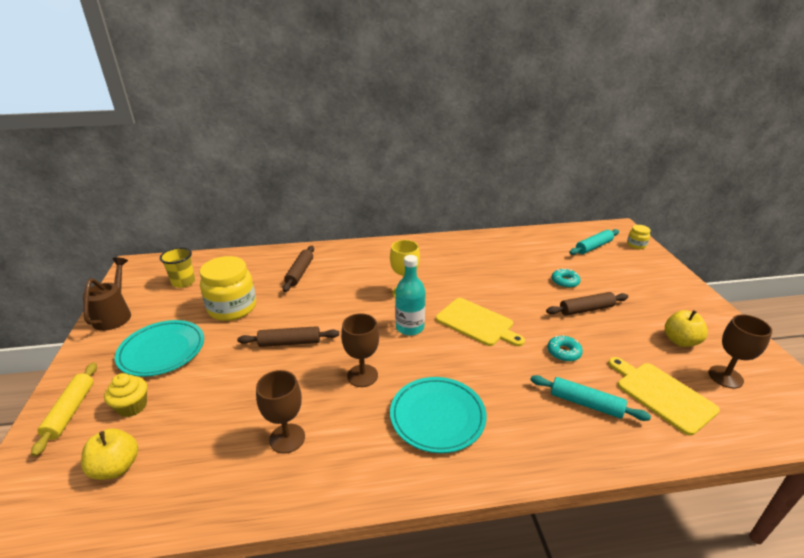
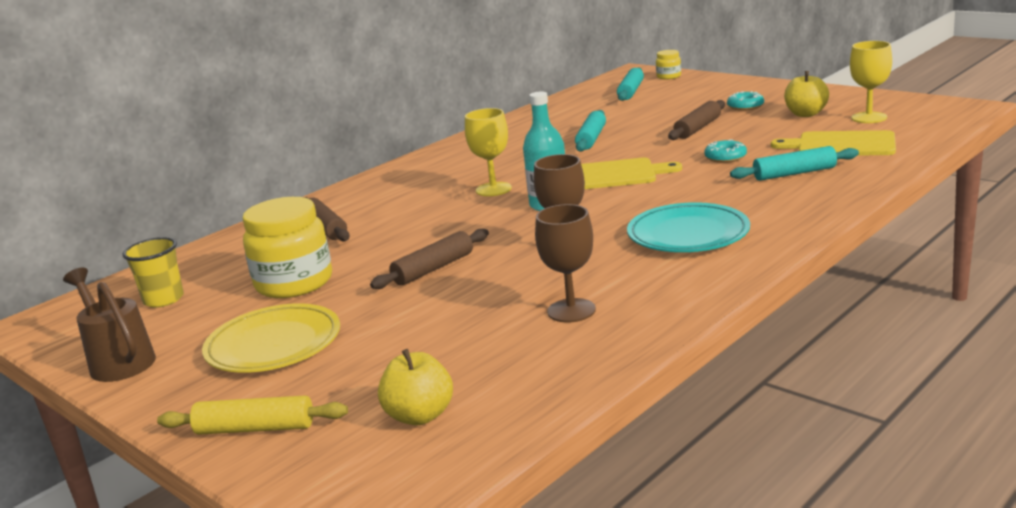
camera: 35 degrees left, 10 degrees down
(70, 411) = (255, 428): yellow rolling pin -> yellow rolling pin turned 45 degrees counterclockwise
(132, 406) = (336, 385): yellow cupcake -> none
(162, 351) = (274, 345): turquoise plate -> yellow plate
(512, 279) = (591, 139): none -> turquoise rolling pin
(565, 282) = (646, 121): turquoise donut -> turquoise donut (745, 106)
(725, 377) = (869, 118): brown goblet -> yellow goblet

